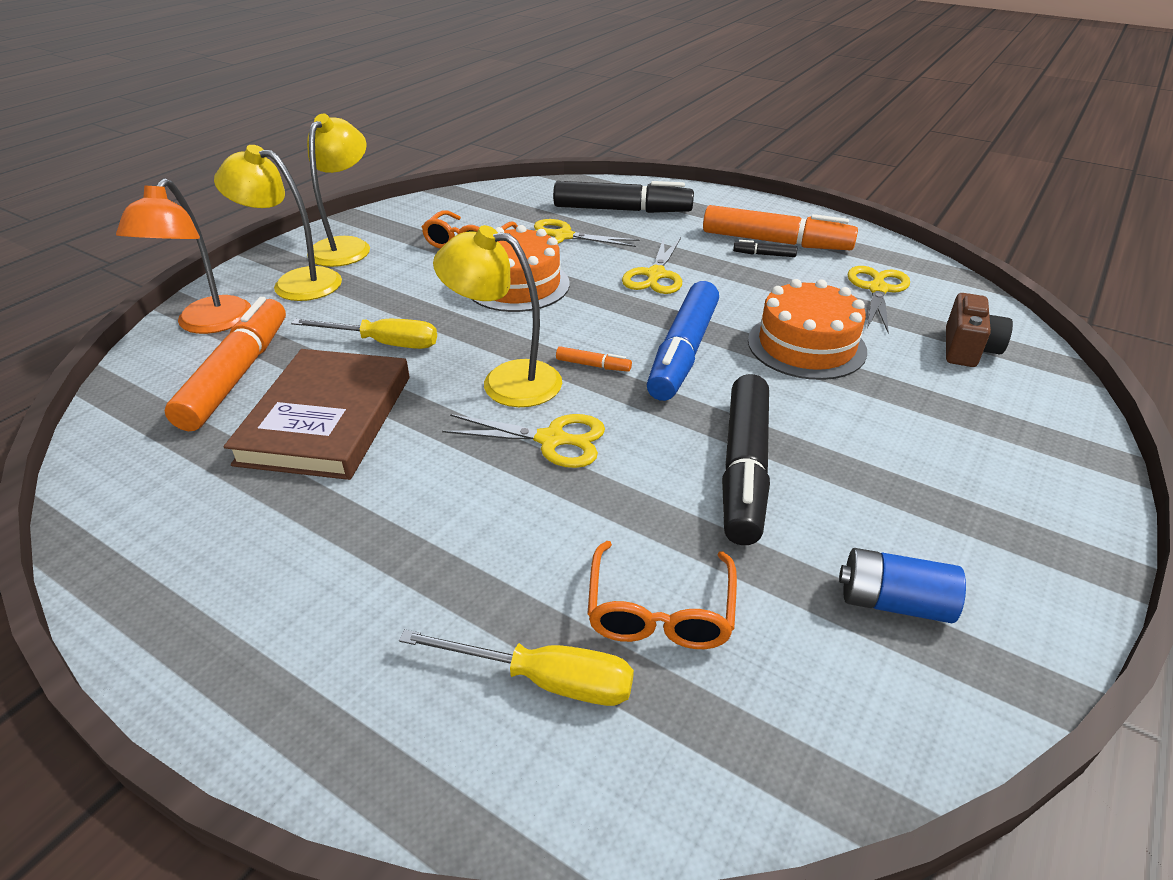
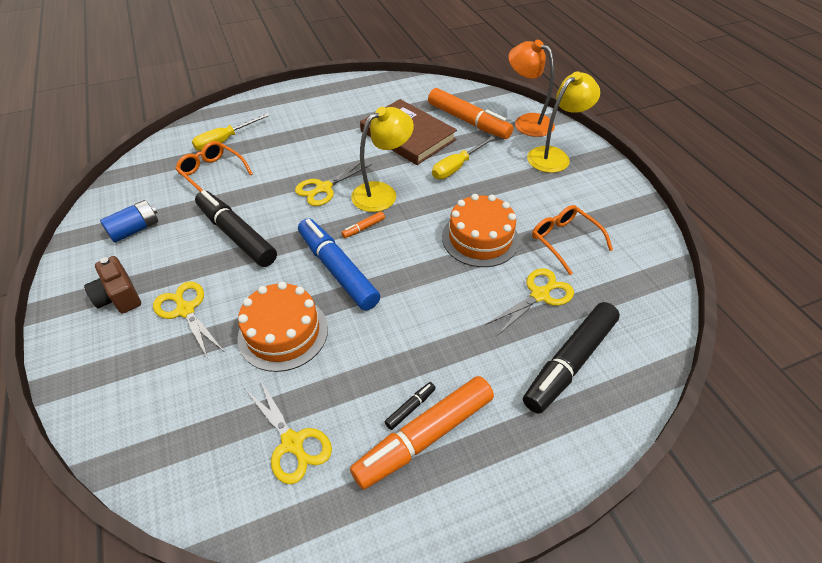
camera: 125 degrees right, 10 degrees up
(346, 246) = (595, 186): yellow lamp -> none
(655, 275) = (436, 313): yellow scissors -> yellow scissors (185, 310)
(968, 349) = (182, 423): brown camera -> brown camera (119, 297)

